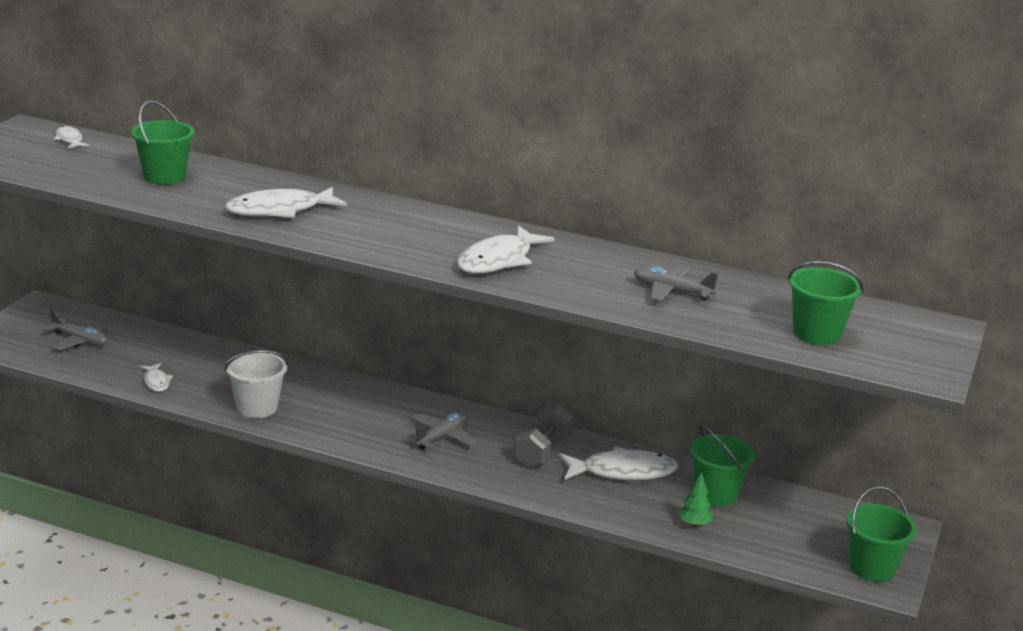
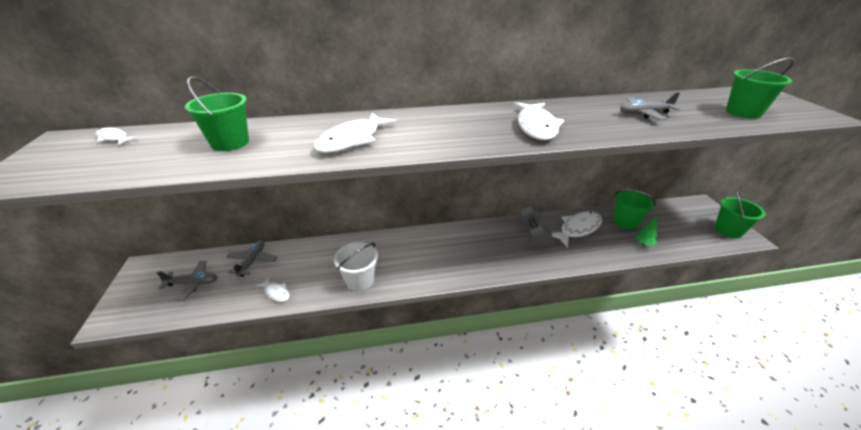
camera: 30 degrees left, 10 degrees up
(442, 437) = (479, 250): grey plane -> grey plane (252, 261)

